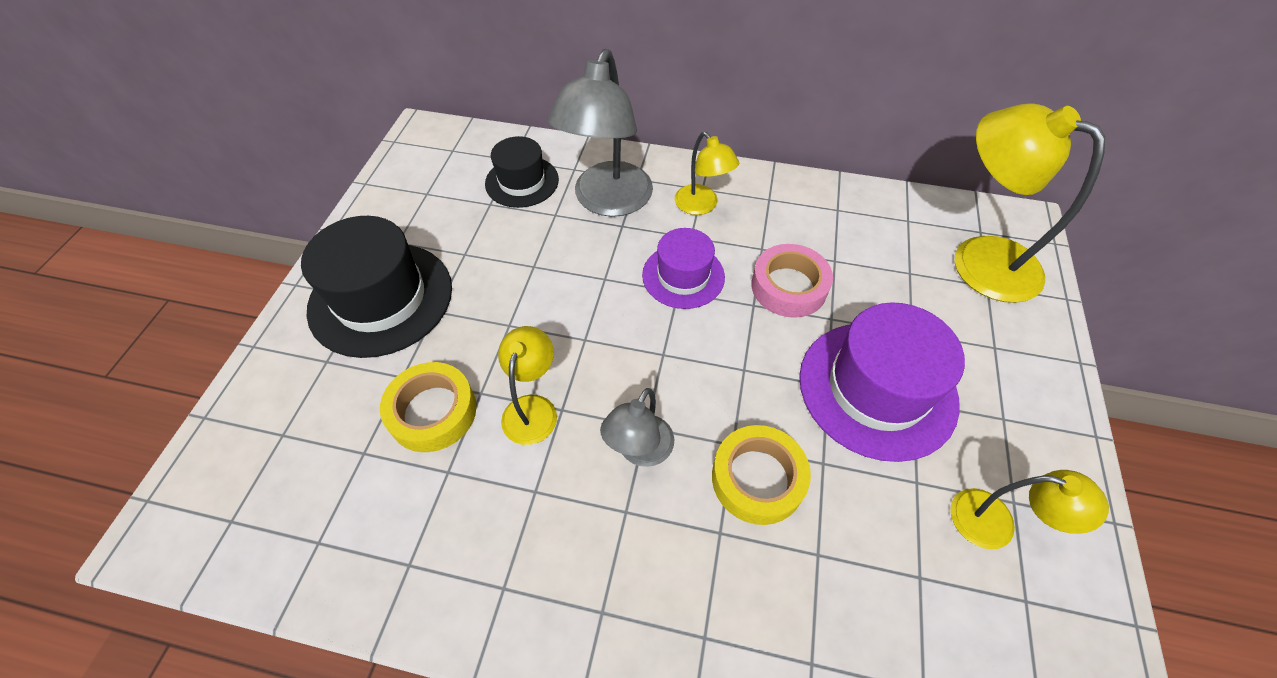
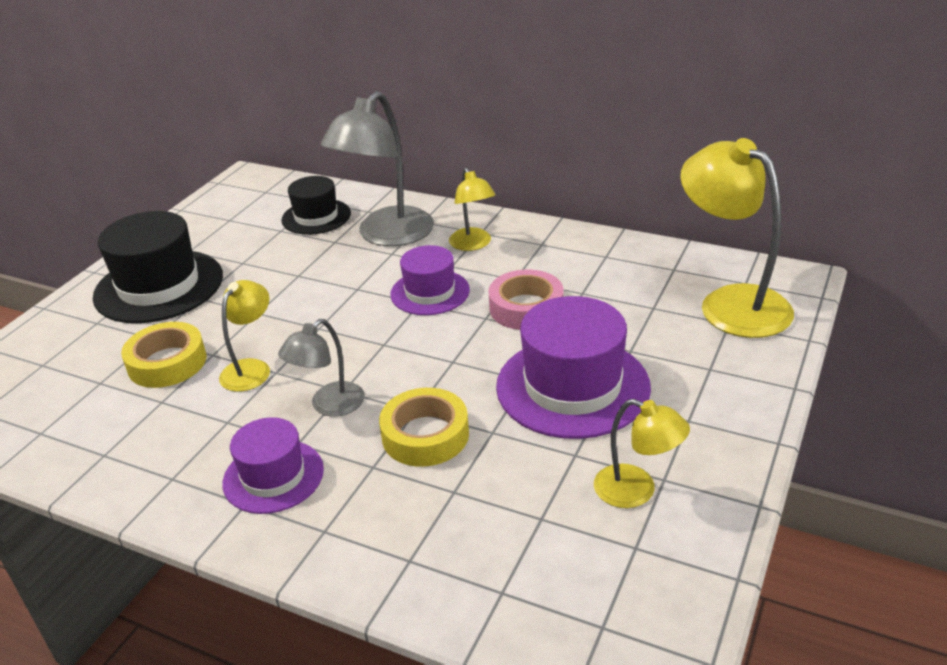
camera: 15 degrees right, 20 degrees down
(618, 565) = (273, 476): none -> purple hat

